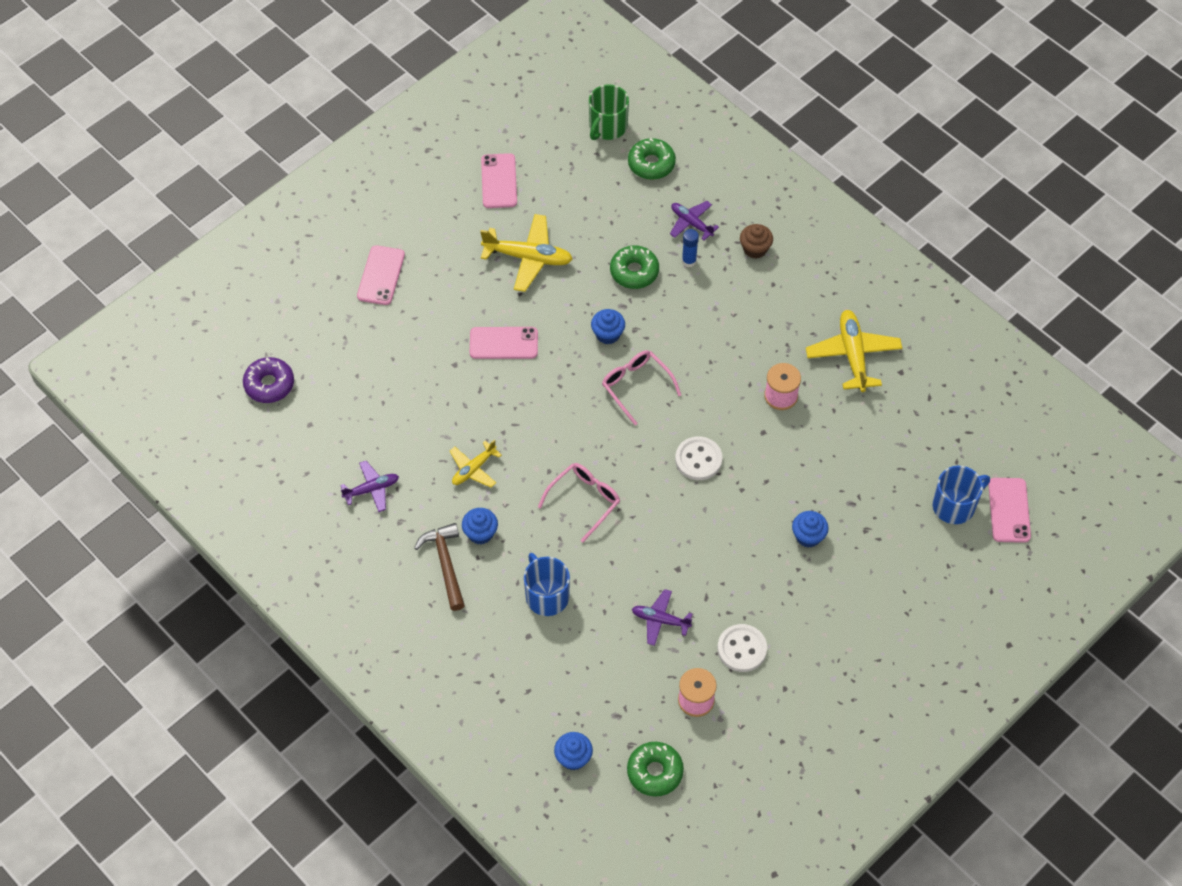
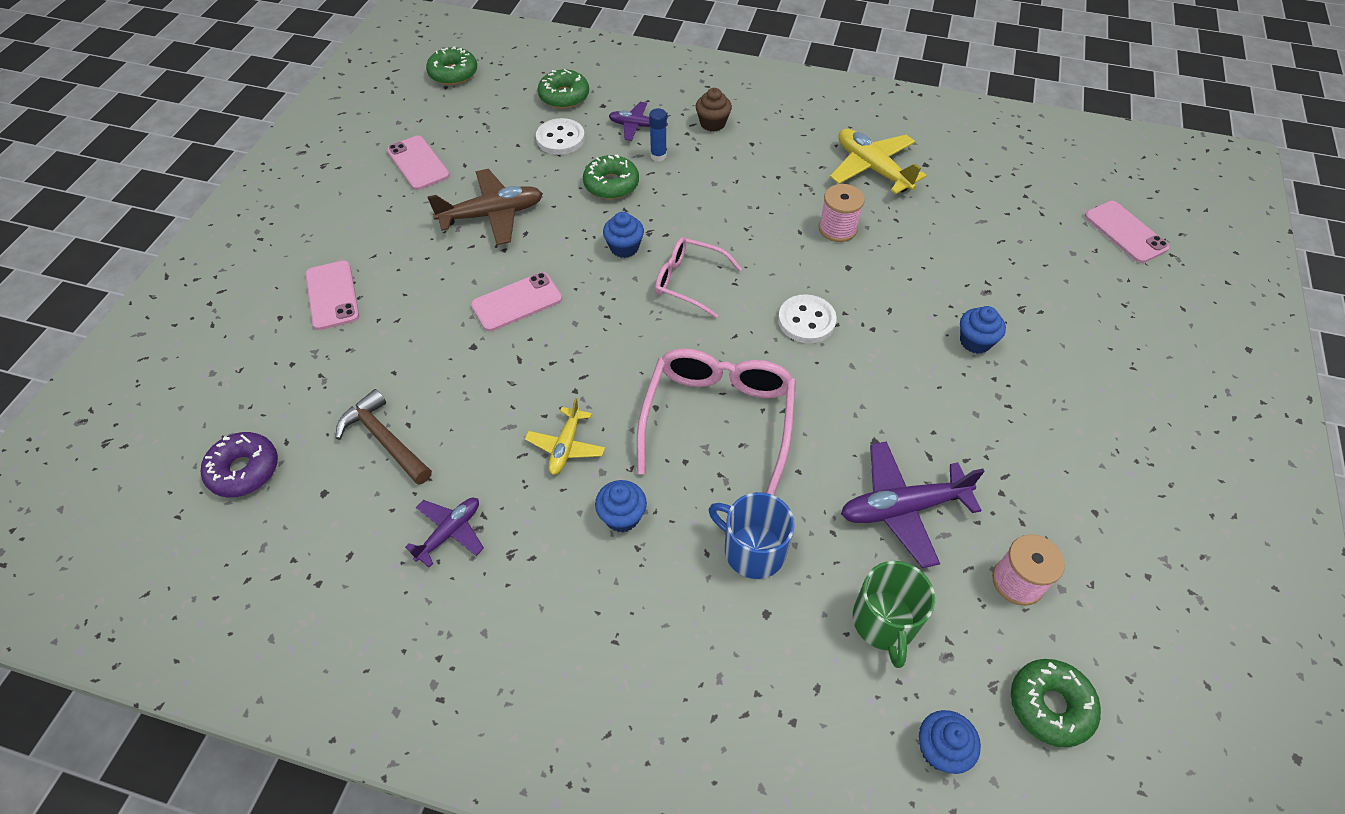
camera: 30 degrees left, 5 degrees down
(445, 564) = (601, 577): brown hammer -> brown hammer (384, 439)
(528, 257) = (492, 215): yellow plane -> brown plane
(575, 97) = (453, 73): none -> green donut
(584, 501) = (718, 419): pink glasses -> pink glasses, size x1.65
(607, 127) = (501, 84): green mug -> green mug (884, 622)
(660, 620) = (902, 508): purple plane -> purple plane, size x1.66
(742, 649) = (1014, 493): white button -> white button (560, 138)
(955, 505) = (1077, 250): blue mug -> none

